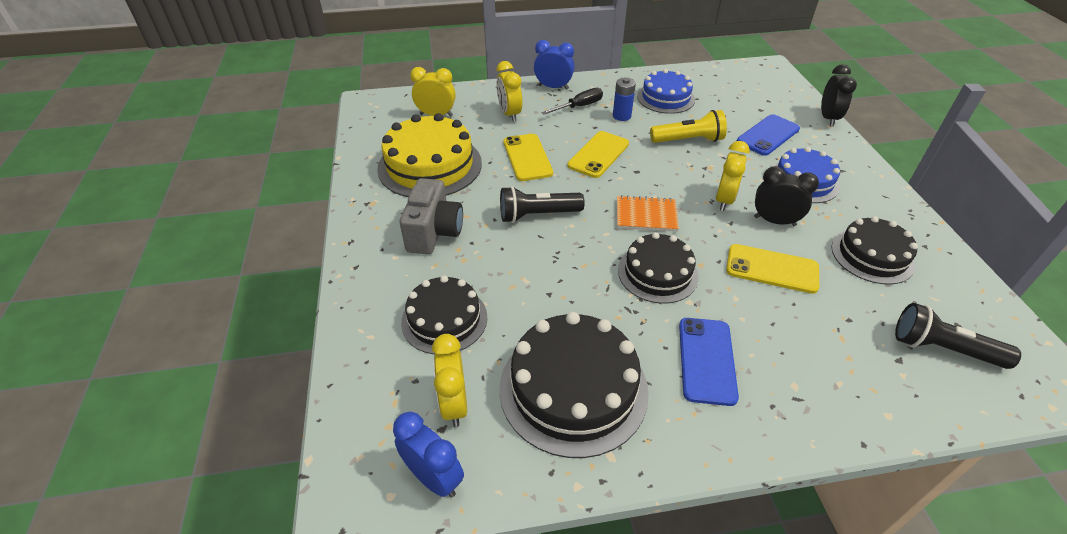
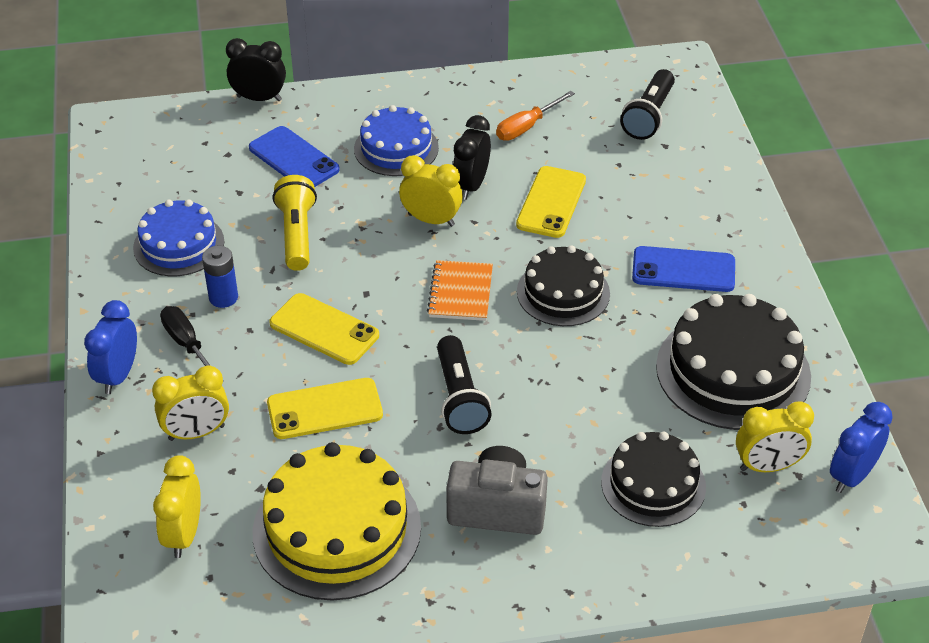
camera: 90 degrees left, 0 degrees up
(872, 256) = (527, 127): black cake -> orange screwdriver

